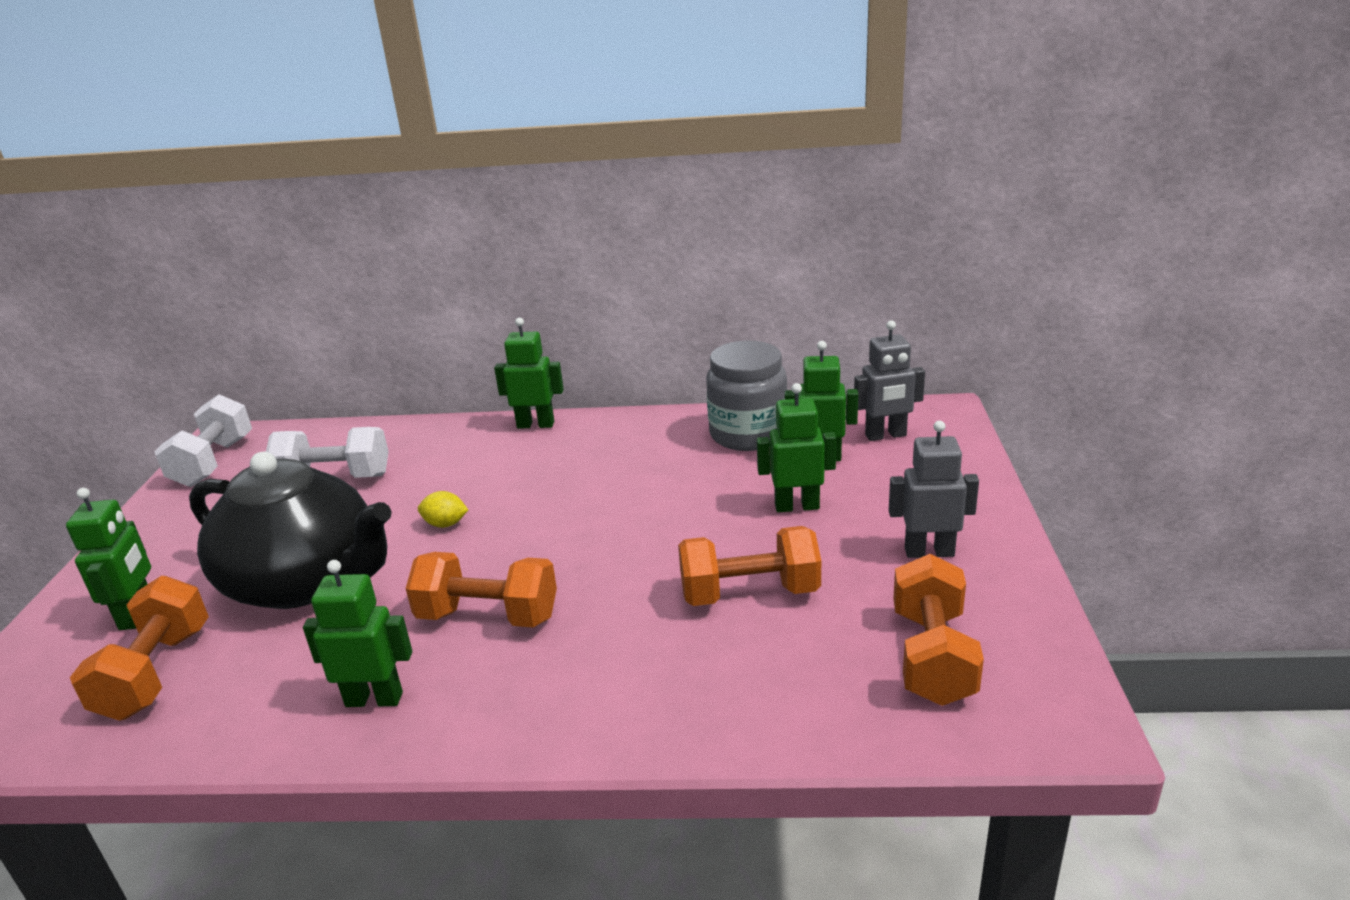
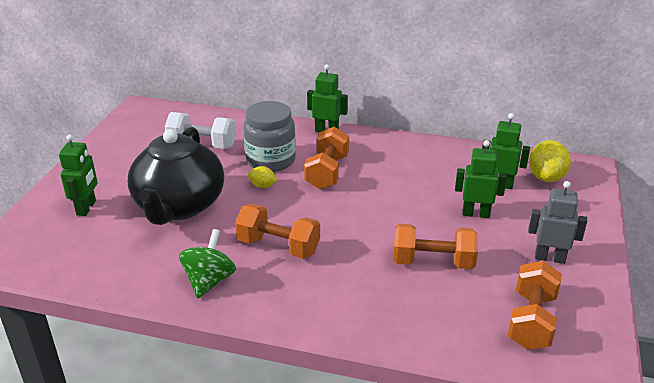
camera: 10 degrees right, 5 degrees up
(156, 673) = (95, 243): orange dumbbell -> orange dumbbell (327, 172)
(213, 462) = (133, 122): white dumbbell -> none
(305, 581) = (179, 206): black teapot -> black teapot turned 60 degrees clockwise
(374, 699) = (209, 281): green robot -> green spinning top
(748, 434) = (457, 161): grey jar -> grey jar (271, 160)
(886, 435) = (546, 177): grey robot -> yellow lemon

